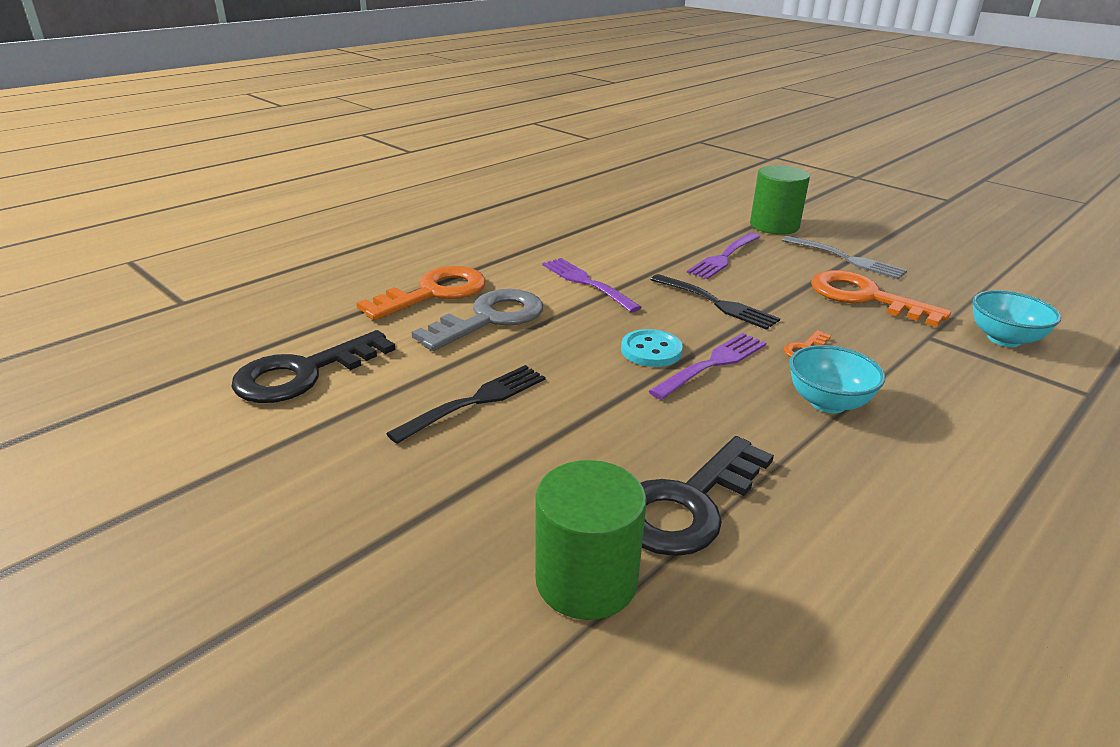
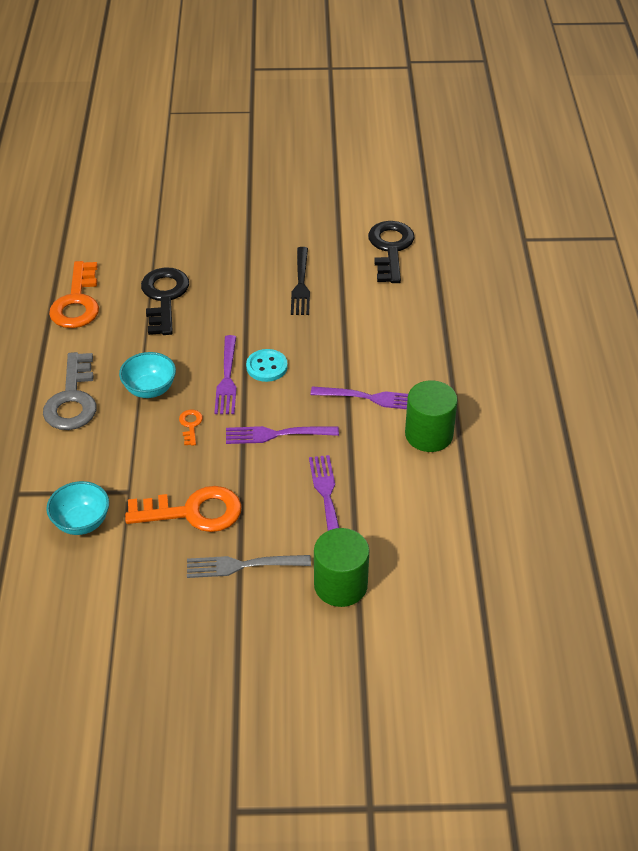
camera: 135 degrees right, 15 degrees up
(434, 293) = (432, 329): orange key -> orange key (77, 302)
(490, 318) = (373, 332): grey key -> grey key (72, 399)
(586, 580) = (170, 253): green cylinder -> green cylinder (429, 434)
(715, 303) = (277, 434): black fork -> purple fork

